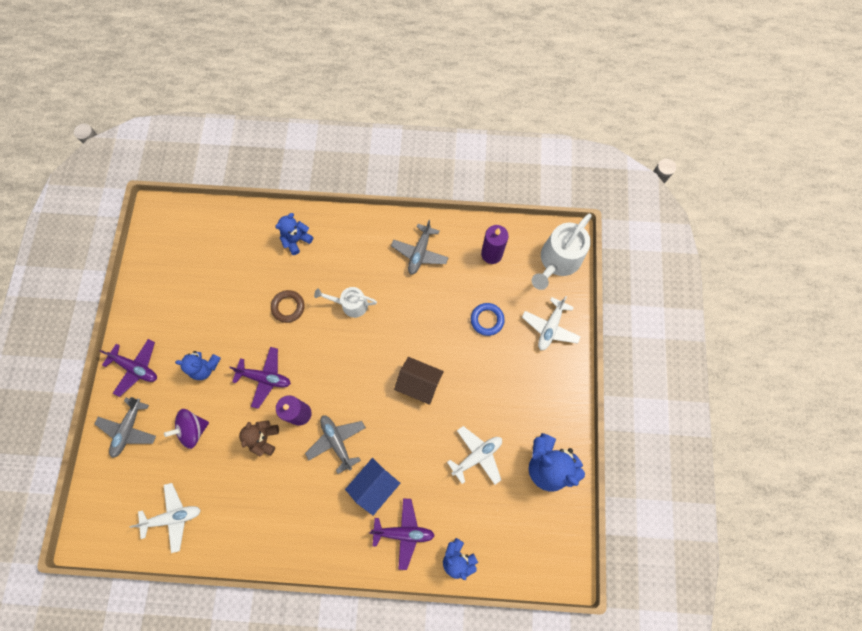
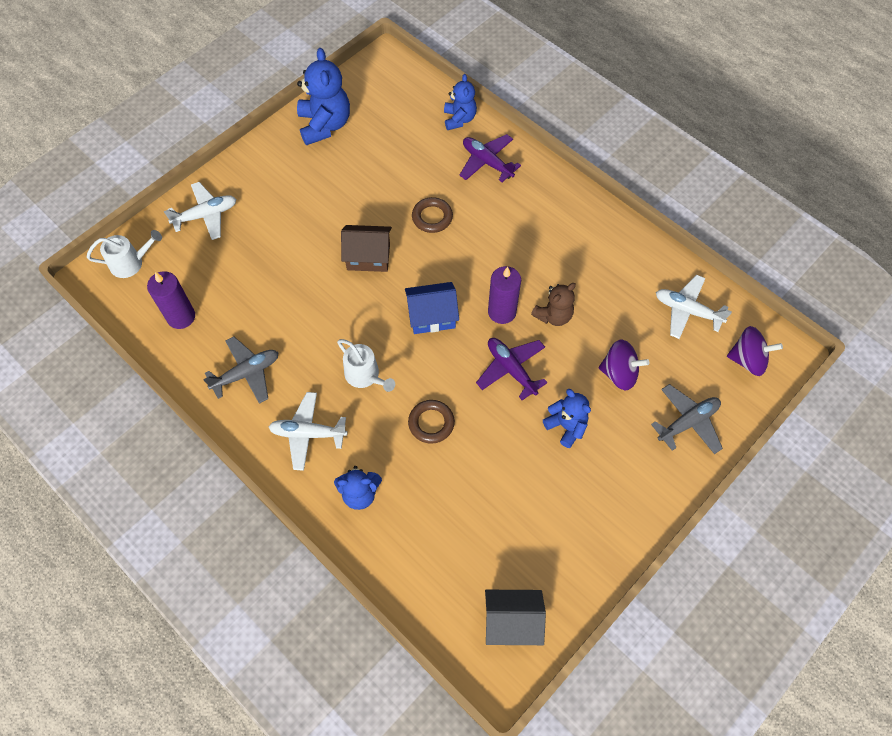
camera: 140 degrees left, 10 degrees down
(110, 509) = (747, 360): none -> purple spinning top
(136, 368) = (644, 483): purple plane -> none
(166, 240) = (512, 621): none -> grey house
(337, 442) = (486, 264): grey plane -> none
(374, 486) = (482, 209): blue house -> blue house (432, 316)
(403, 449) = (432, 217): none -> brown ring
(419, 383) = (368, 257): brown house -> brown house turned 60 degrees counterclockwise
(477, 456) = (375, 170): white plane -> white plane (308, 433)
(487, 320) = (252, 262): blue ring -> none
(558, 261) = (130, 263): white watering can -> white watering can, size x0.60

